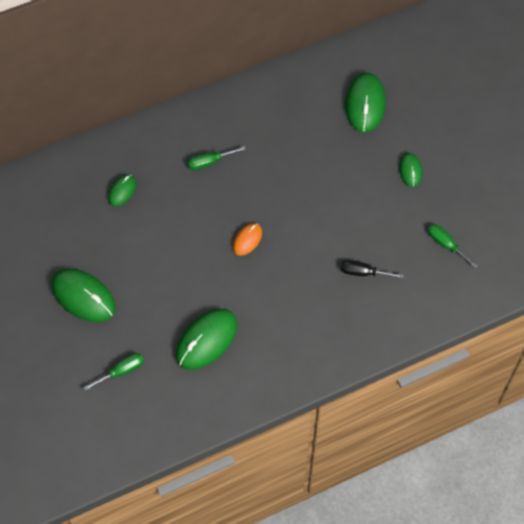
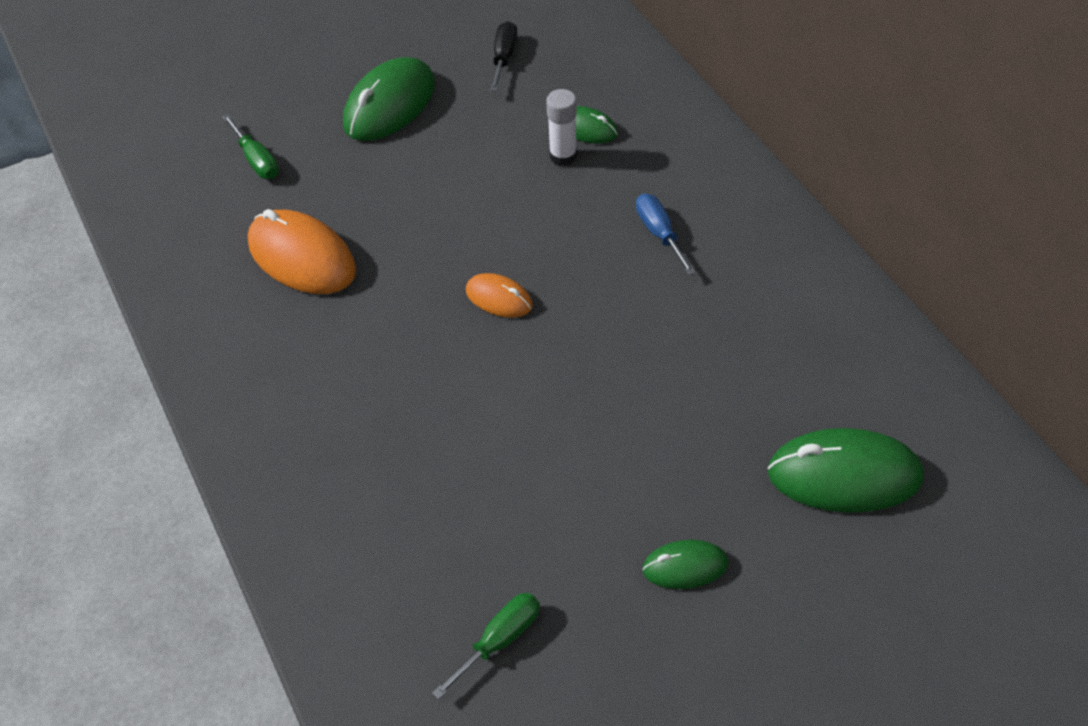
camera: 90 degrees right, 10 degrees down
(143, 204) = (563, 156): none -> white glue stick
(206, 340) = (302, 257): green mouse -> orange mouse
(209, 162) = (659, 233): green screwdriver -> blue screwdriver
(363, 272) = (431, 484): black screwdriver -> black screwdriver (504, 58)

